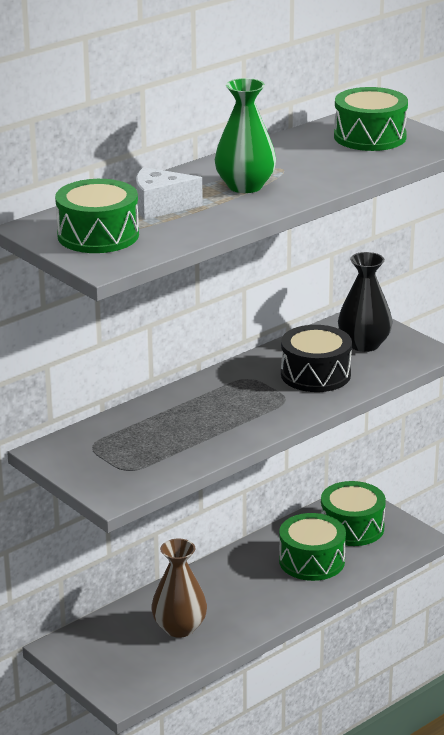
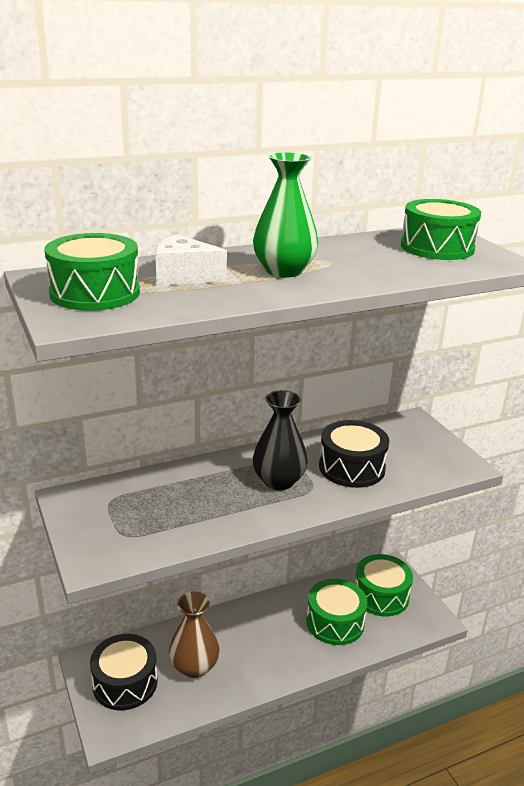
camera: 15 degrees right, 0 degrees up
(113, 655) = (125, 683): none -> black drum
(364, 344) = (408, 446): black vase -> black vase (279, 481)

